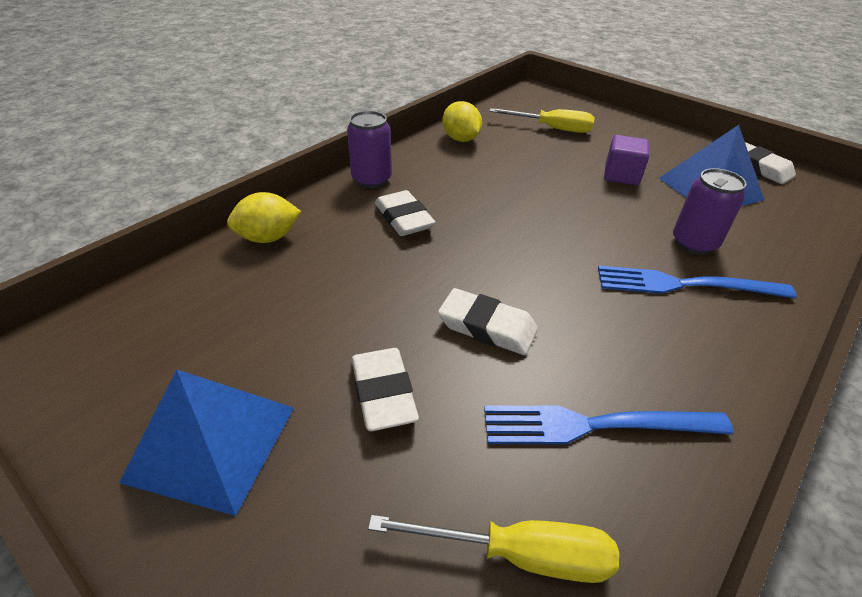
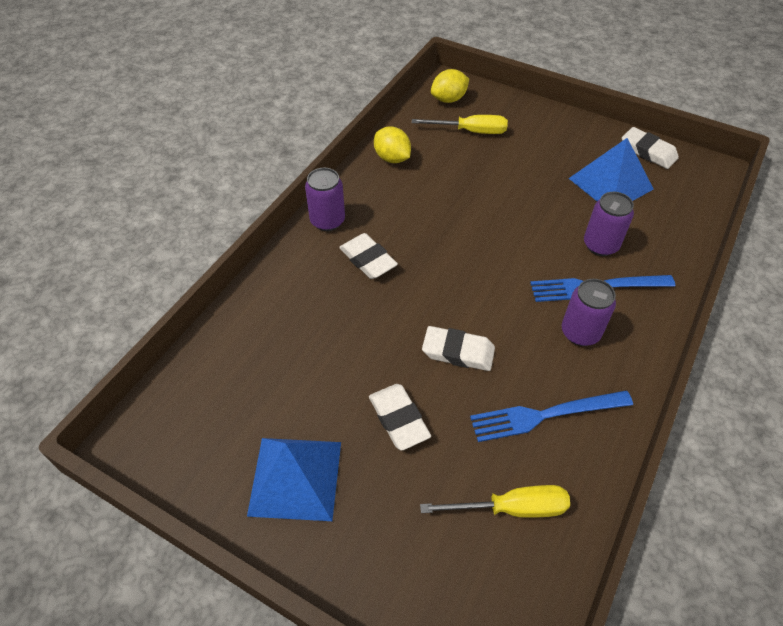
camera: 10 degrees left, 10 degrees up
(268, 238) = (263, 299): yellow lemon -> yellow lemon (448, 99)
(621, 175) = (537, 180): purple cube -> none
(659, 331) = (580, 332): none -> purple can

